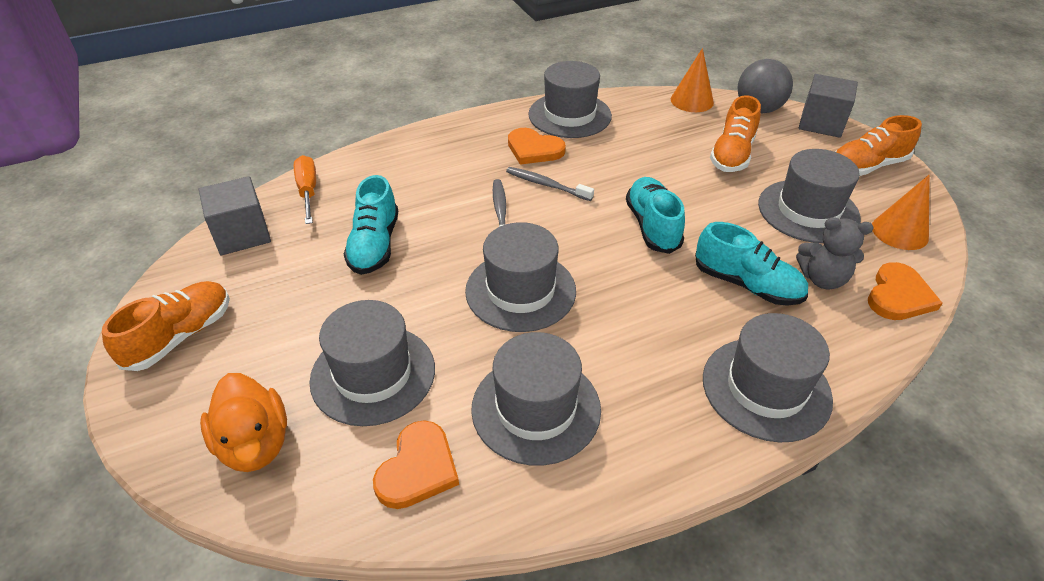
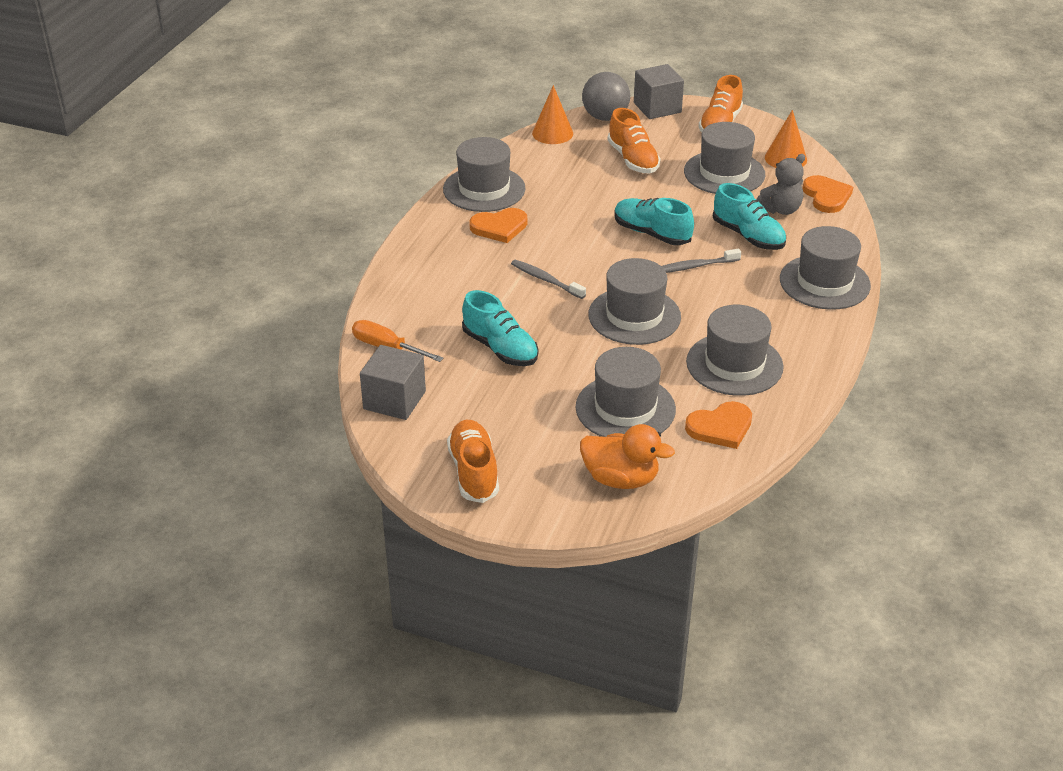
camera: 45 degrees left, 5 degrees down
(418, 468) = (720, 427): orange heart -> orange heart turned 90 degrees clockwise
(546, 185) = (547, 246): grey toothbrush -> grey toothbrush (695, 266)
(747, 285) = (748, 236): turquoise shoe -> turquoise shoe turned 60 degrees clockwise

